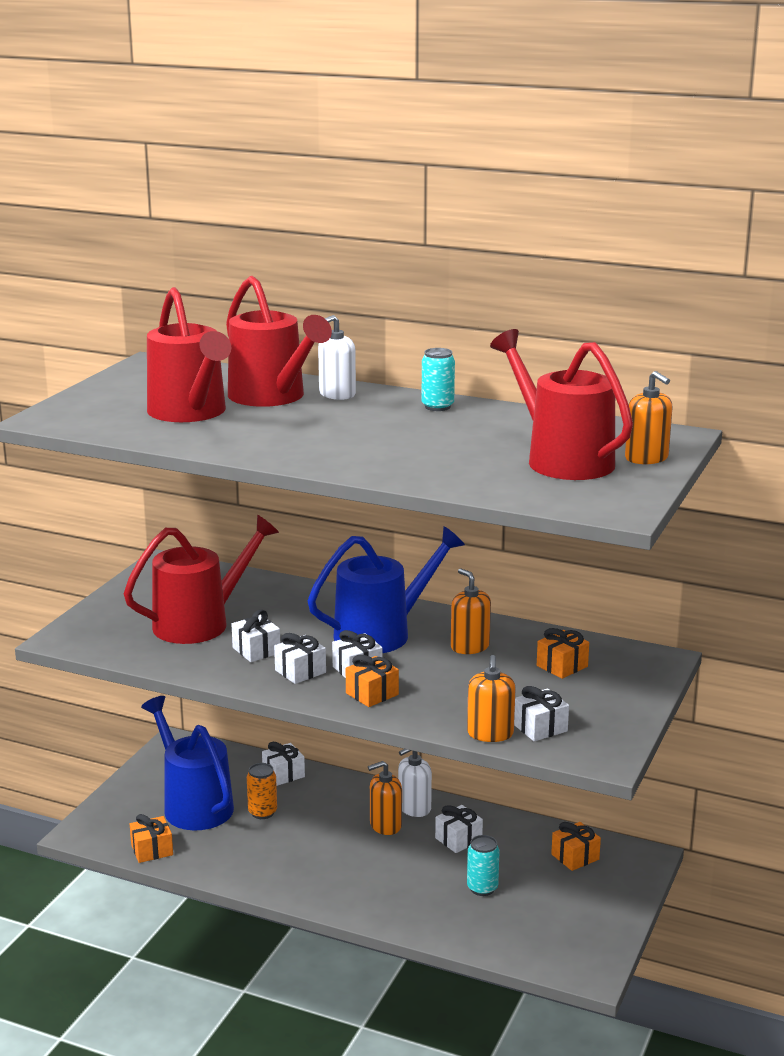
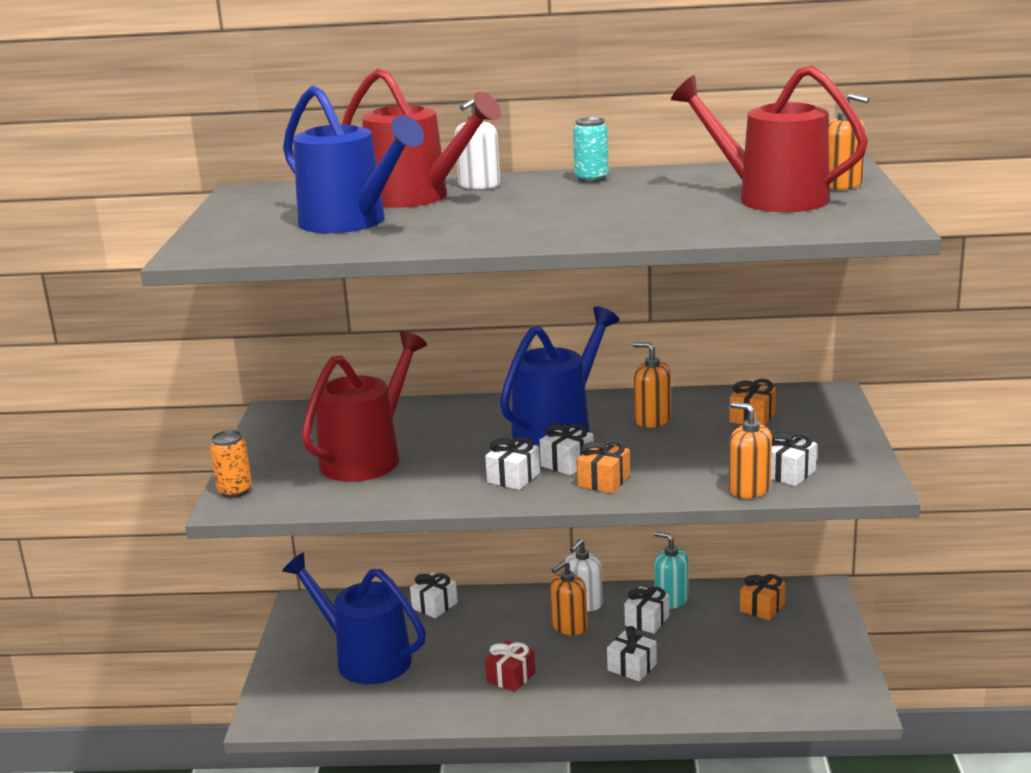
camera: 20 degrees left, 0 degrees up
(152, 850) = (354, 713): orange gift -> none
(190, 413) = (351, 222): red watering can -> blue watering can
(256, 650) = (450, 469): white gift -> white gift (632, 667)
(262, 812) = (441, 646): orange can -> orange can (235, 491)
(301, 856) = (511, 677): none -> red gift
(482, 888) = (703, 658): turquoise can -> none
(490, 733) = (749, 489): orange soap dispenser -> orange soap dispenser turned 150 degrees clockwise
(495, 826) = (671, 600): none -> turquoise soap dispenser

